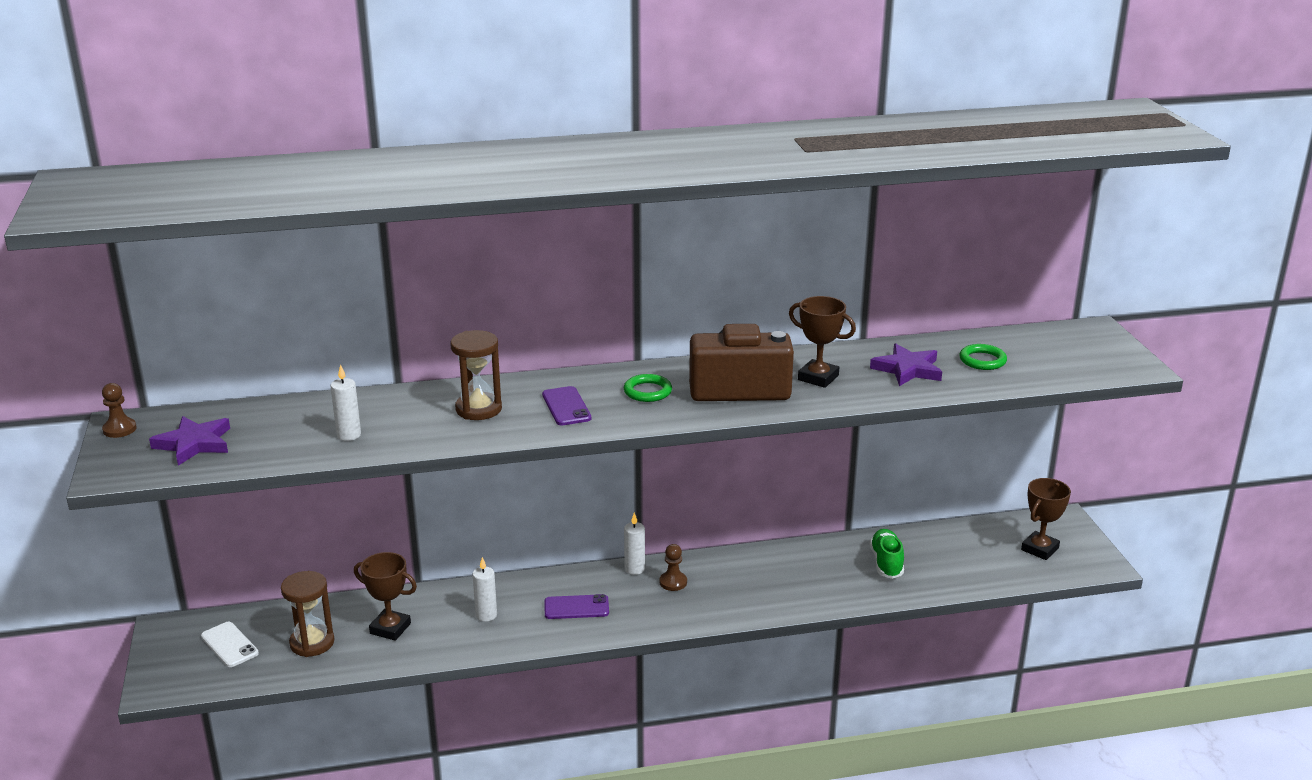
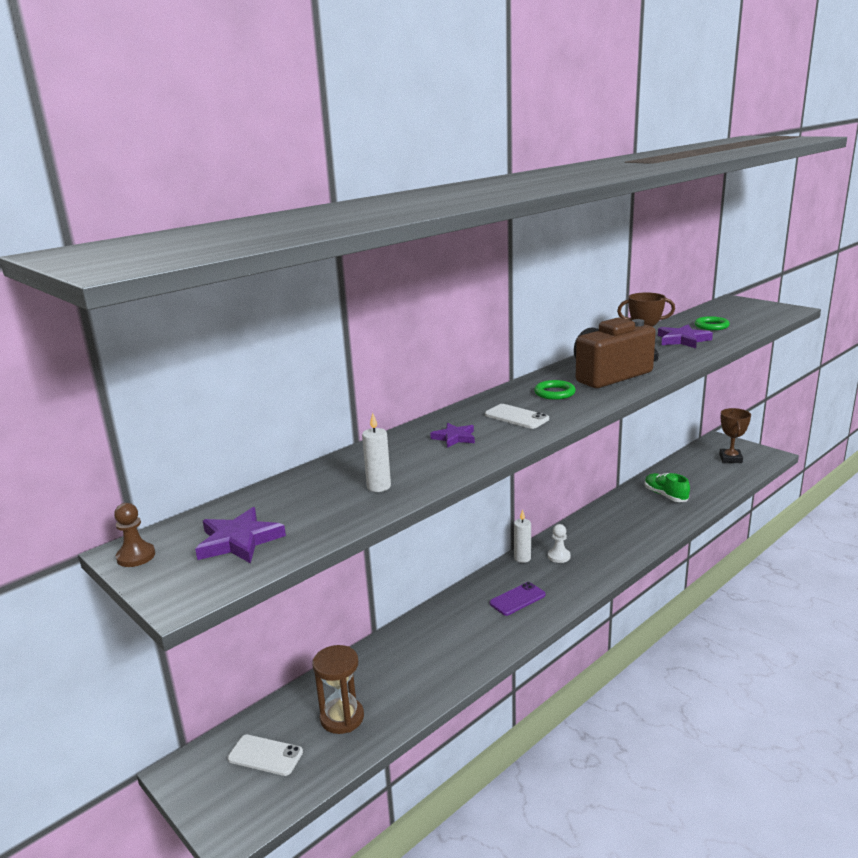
camera: 30 degrees left, 5 degrees down
(390, 628) = (396, 676): brown trophy -> none
(478, 409) = (454, 438): brown hourglass -> purple star
(486, 615) = (459, 632): white candle -> none
(566, 406) = (516, 417): purple phone -> white phone
(673, 582) = (559, 556): brown pawn -> white pawn

